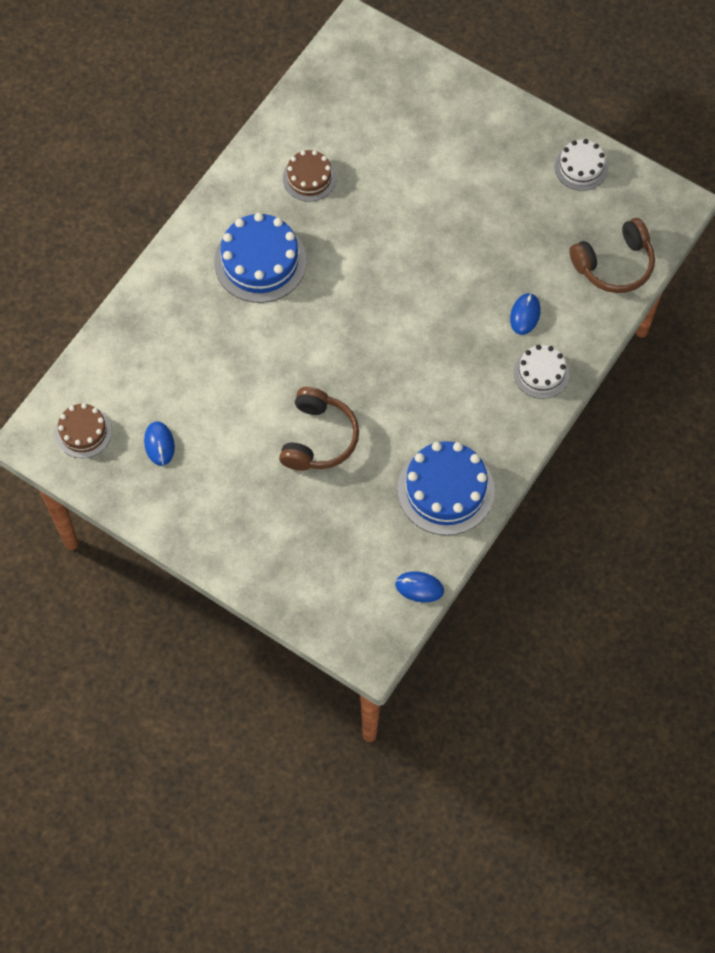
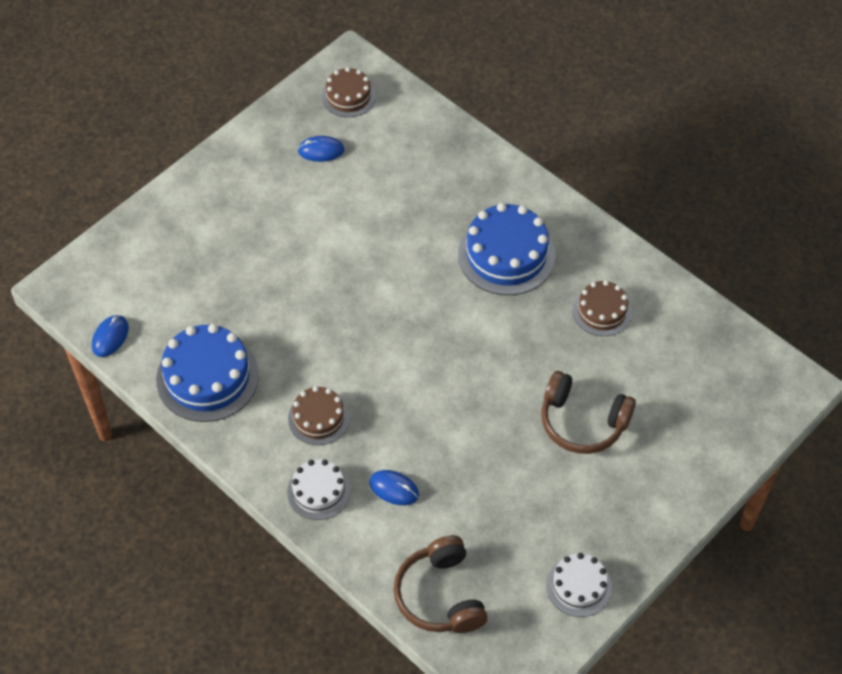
camera: 100 degrees right, 10 degrees down
(318, 438) = (294, 277): brown headphones -> brown headphones (582, 422)
(468, 387) = (318, 418): none -> brown cake

